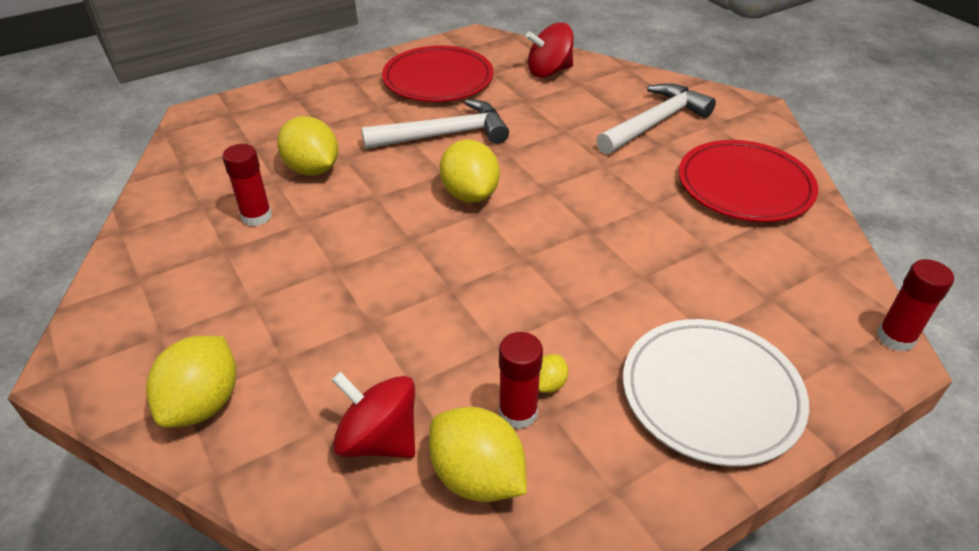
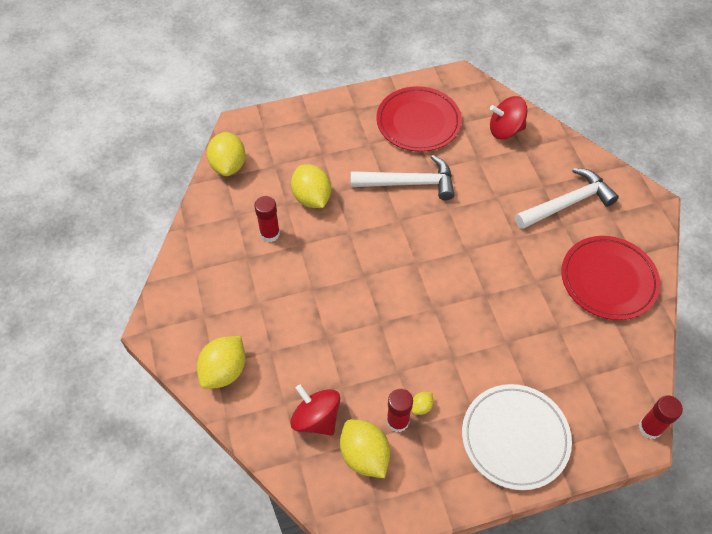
camera: 15 degrees right, 15 degrees up
(470, 194) = (413, 245): yellow lemon -> yellow lemon (228, 165)

